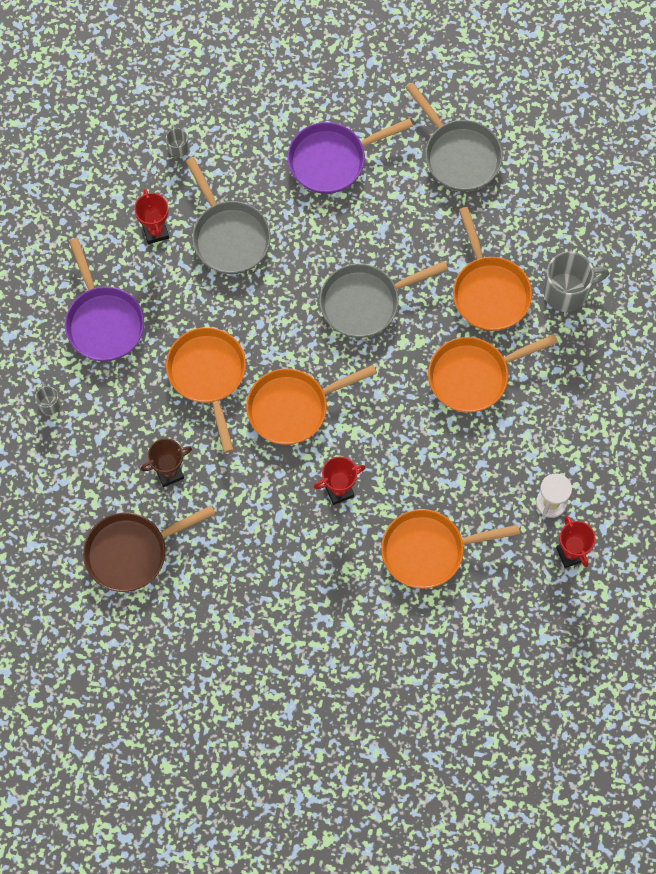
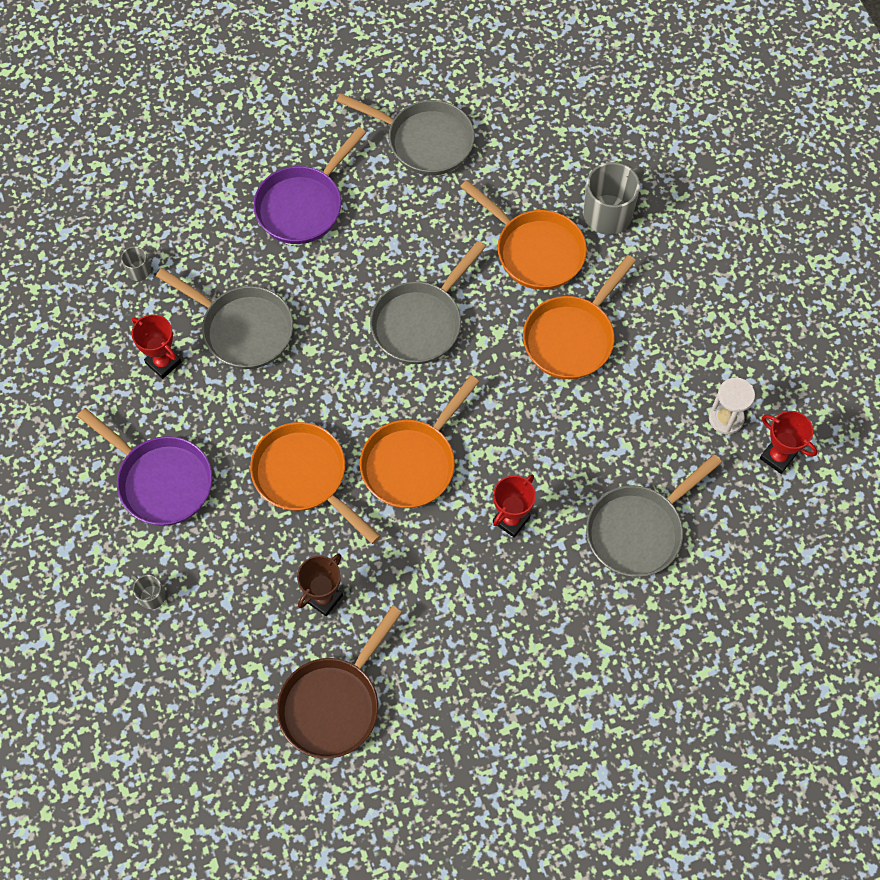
camera: 30 degrees left, 5 degrees down
(429, 550) = (639, 530): orange pan -> grey pan

